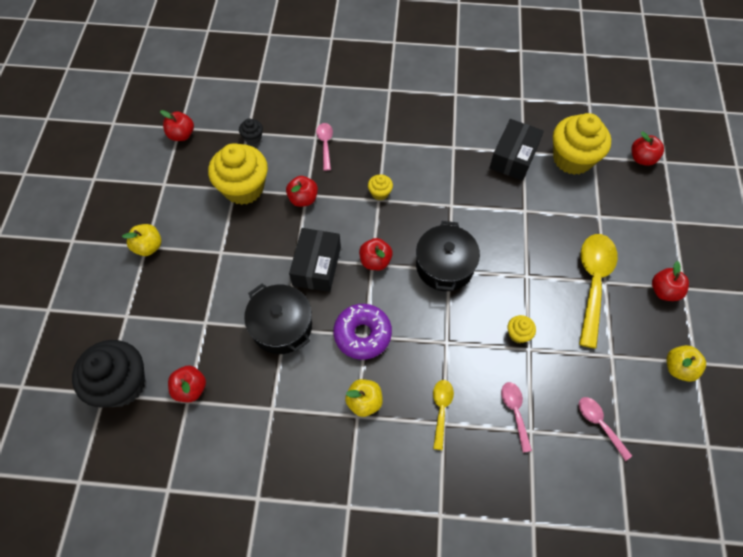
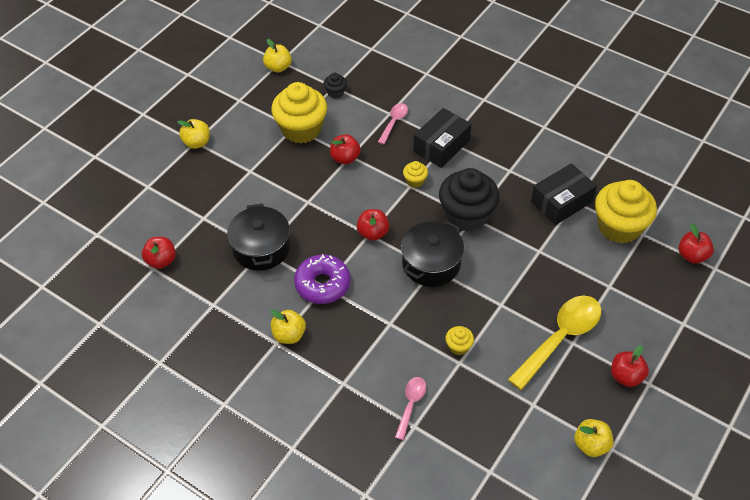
camera: 30 degrees right, 10 degrees down
(122, 384) = (114, 233): black cupcake -> black cupcake (466, 215)
(181, 135) = (278, 67): red apple -> yellow apple
(317, 266) = (321, 215): black box -> black box (441, 146)
(441, 409) = (348, 371): yellow spoon -> none
(599, 424) = (480, 451): pink spoon -> none

